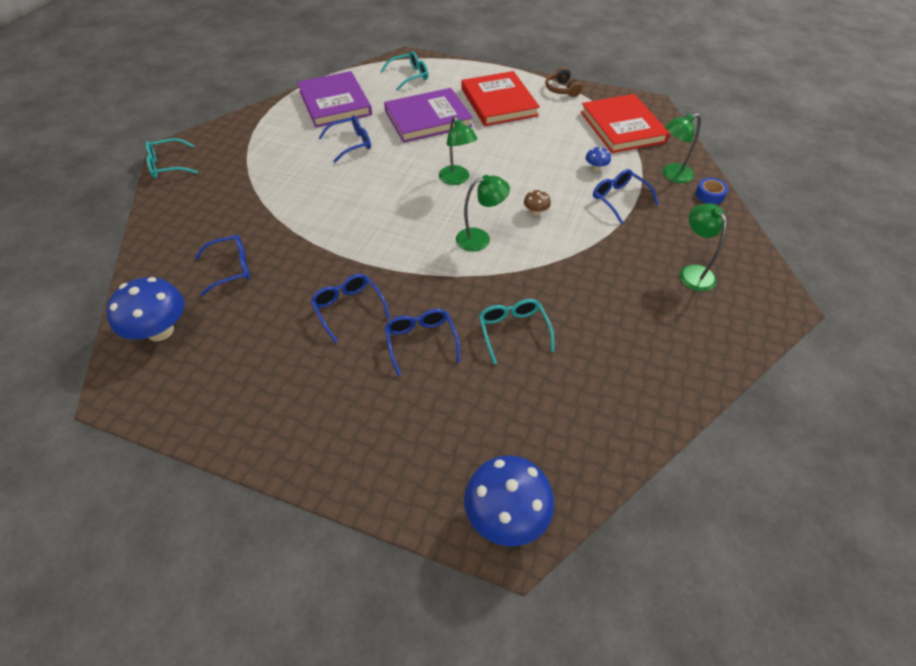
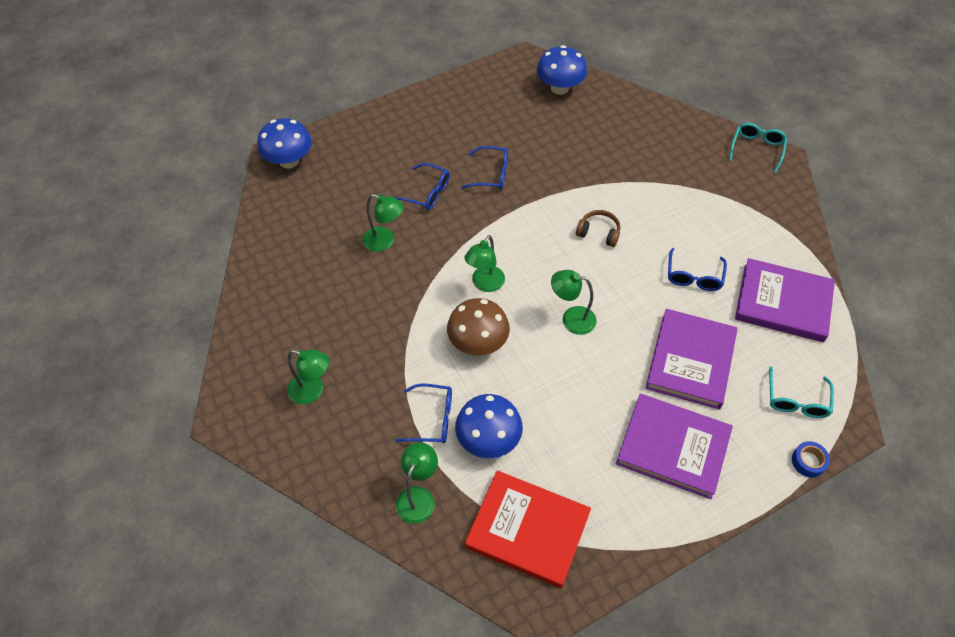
camera: 130 degrees right, 5 degrees up
(231, 268) = (588, 137): blue glasses -> none
(498, 102) = (673, 447): red book -> purple book
(513, 331) = (384, 242): turquoise glasses -> green lamp
(535, 212) = (478, 343): brown mushroom -> brown mushroom, size x2.17
(562, 89) = (650, 536): brown headphones -> brown headphones (598, 233)
(595, 168) = (488, 440): blue mushroom -> blue mushroom, size x2.17
(709, 195) = (364, 501): blue tape -> blue tape (808, 461)

